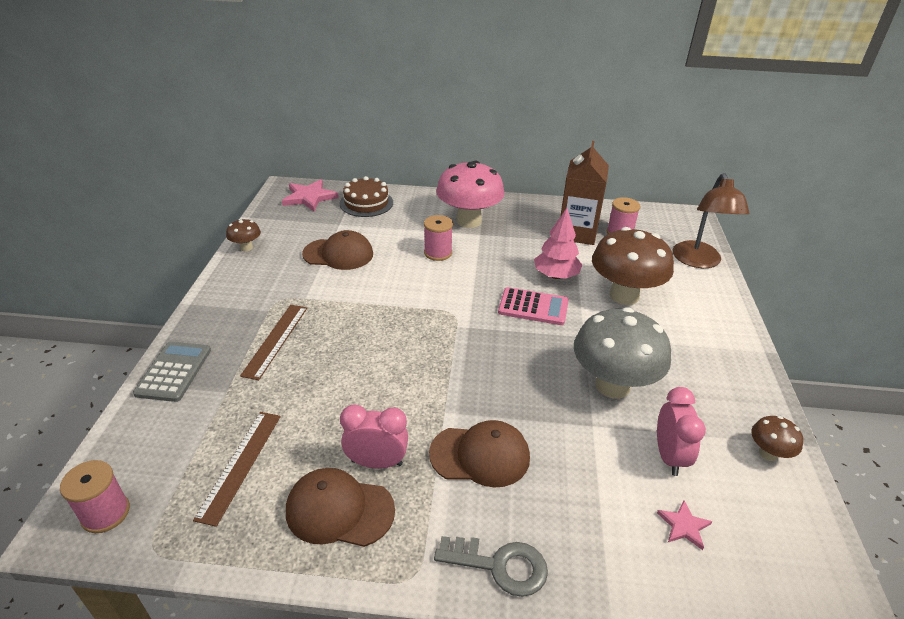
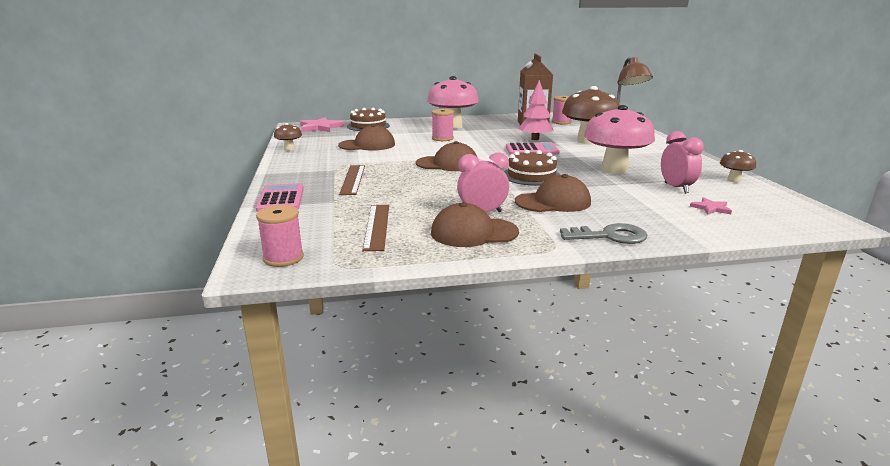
camera: 15 degrees left, 15 degrees down
(174, 371) = (281, 199): grey calculator -> pink calculator
(406, 323) = (447, 164): none -> brown cap
(493, 378) = (531, 176): none -> brown cake
(612, 385) = (614, 170): grey mushroom -> pink mushroom

